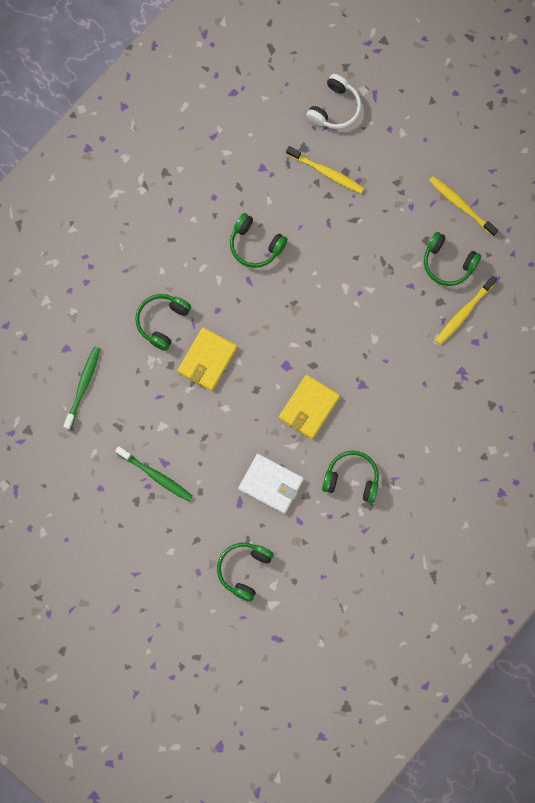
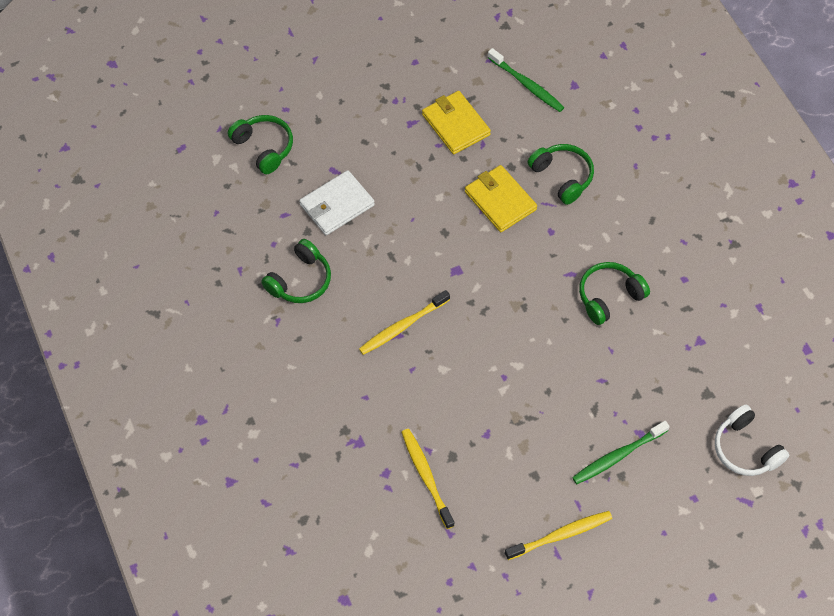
camera: 115 degrees right, 15 degrees down
(156, 476) = (401, 111): green toothbrush -> green toothbrush (617, 456)
(309, 407) = (399, 272): yellow wallet -> yellow wallet (455, 124)
(326, 172) = (666, 405): yellow toothbrush -> yellow toothbrush (402, 326)
(448, 263) = (494, 487): green headphones -> none

